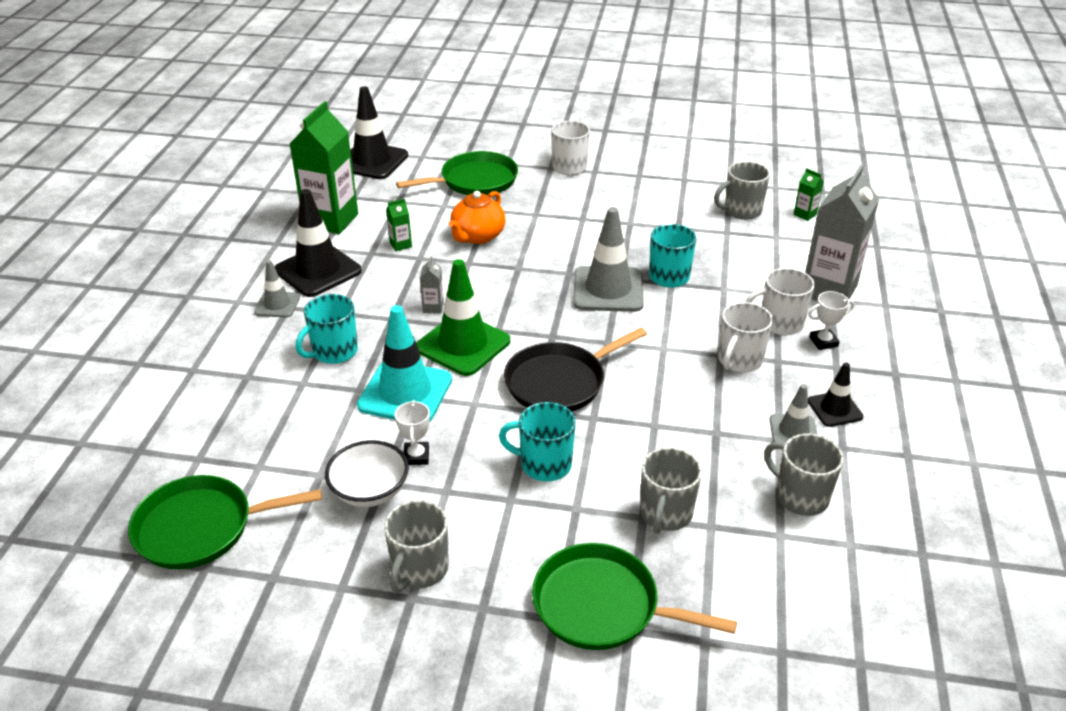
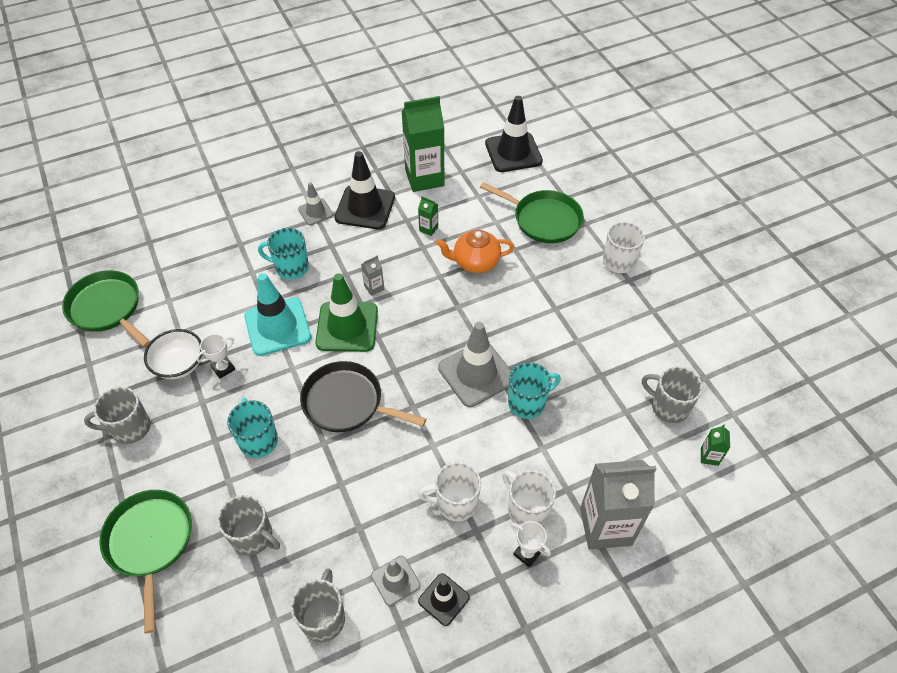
camera: 55 degrees right, 15 degrees up
(665, 514) = (253, 537): grey mug -> grey mug turned 135 degrees counterclockwise

